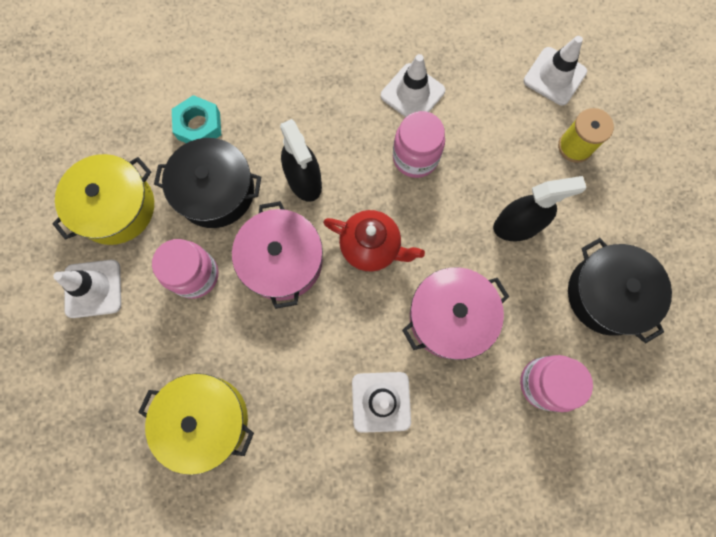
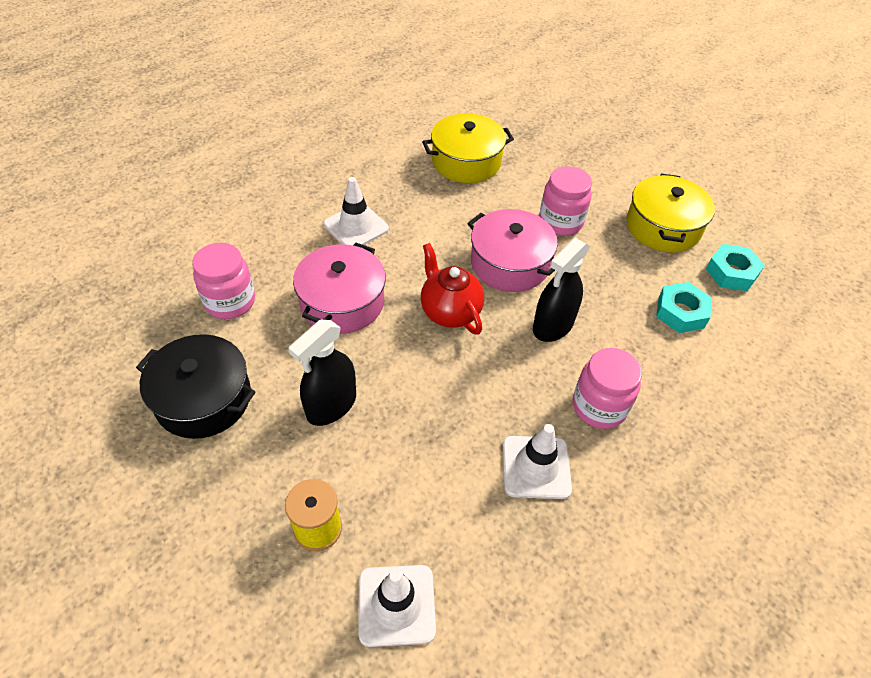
camera: 140 degrees right, 25 degrees down
(93, 288) = (615, 180): white traffic cone -> none
(118, 129) = (731, 272): none -> turquoise nut
(215, 191) = (610, 277): black pot -> none
(304, 180) = (553, 325): black spray bottle -> black spray bottle turned 75 degrees counterclockwise
(371, 247) = (450, 311): red teapot -> red teapot turned 75 degrees clockwise
(415, 157) = (477, 405): pink jar -> pink jar (599, 407)

